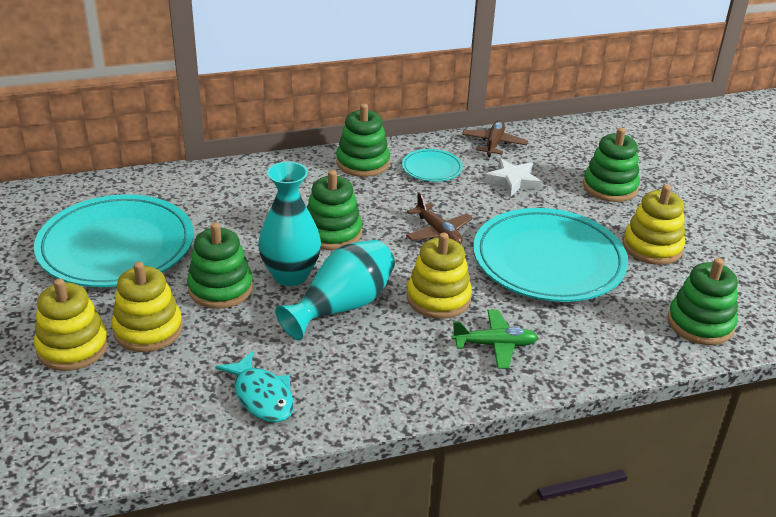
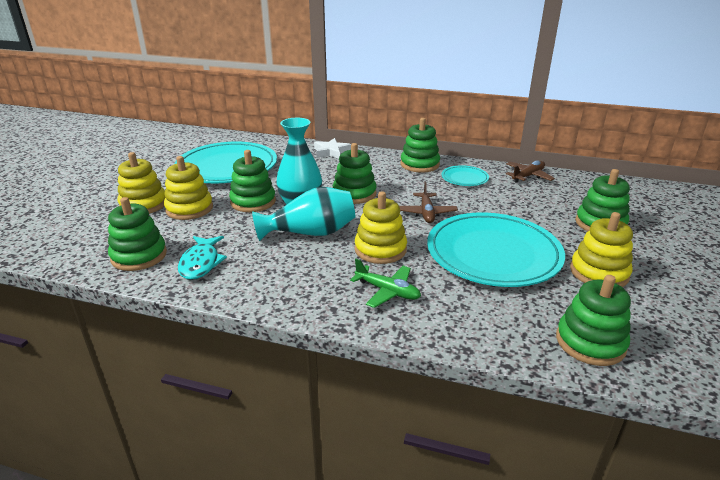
camera: 35 degrees right, 5 degrees down
(171, 420) = (139, 256): none -> green stacking toy
(513, 181) = (519, 200): white star -> white star (331, 152)

